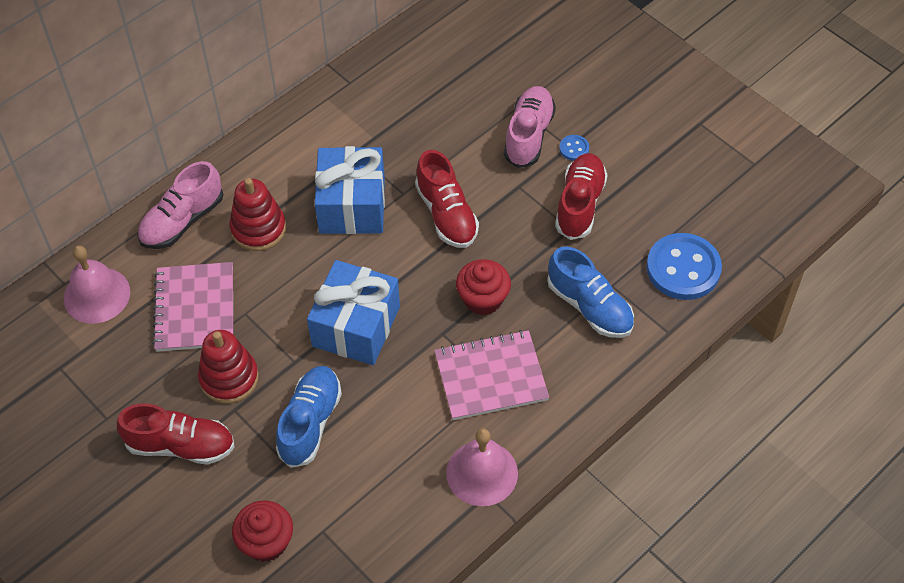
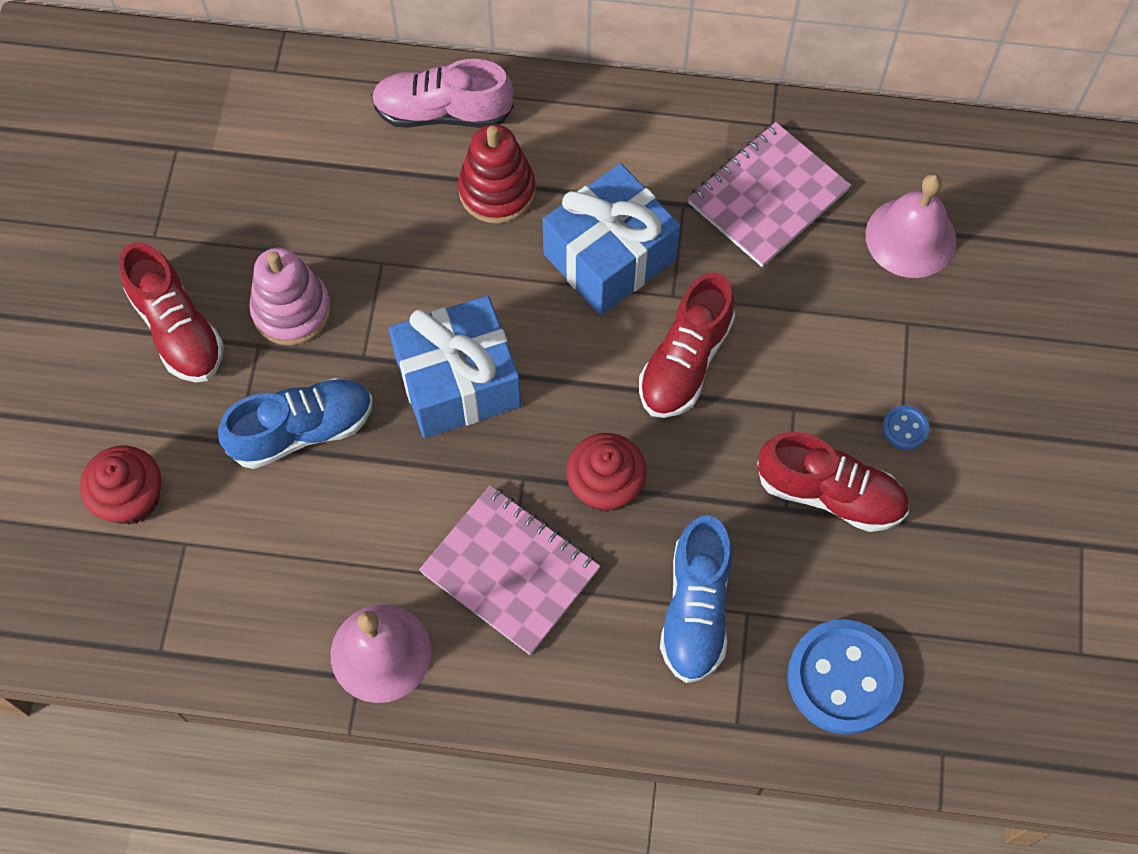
camera: 50 degrees right, 10 degrees up
(97, 295) = (286, 109): pink bell -> pink bell (910, 237)
(195, 308) = (347, 211): pink notebook -> pink notebook (767, 196)
(229, 378) = (292, 310): red stacking toy -> pink stacking toy
(528, 135) = (877, 365): pink shoe -> none
(580, 204) = (830, 494): red shoe -> red shoe turned 45 degrees clockwise

